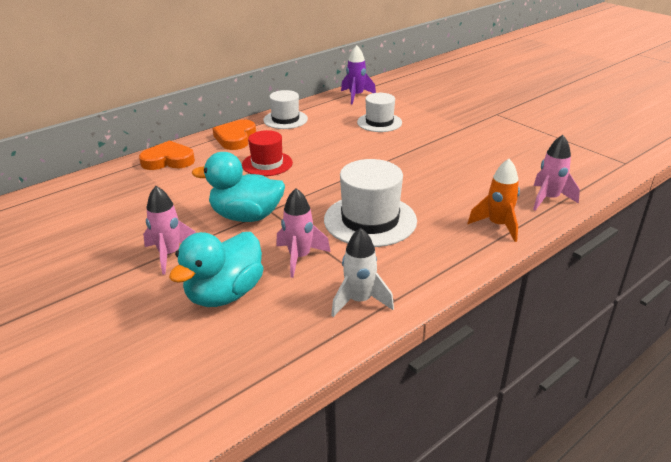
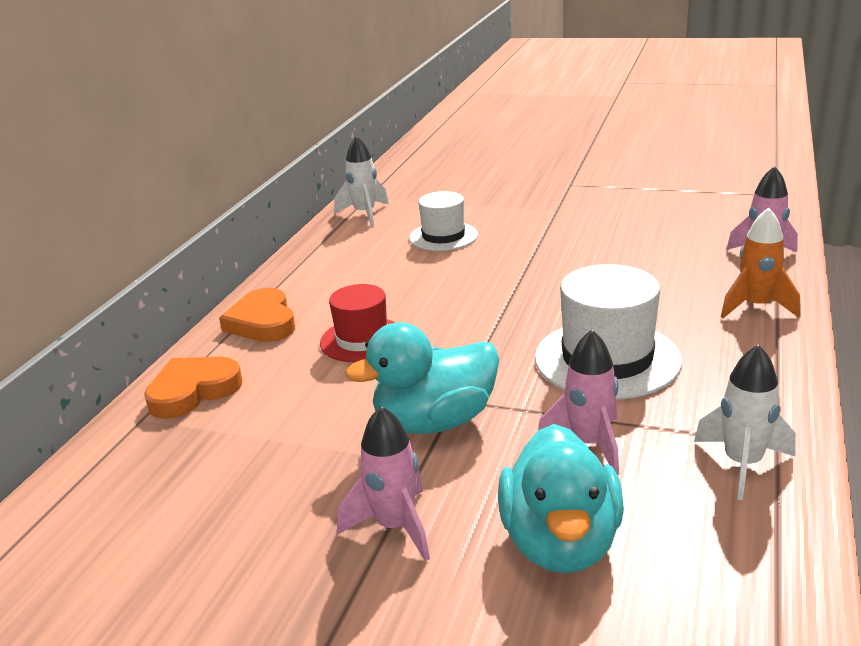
camera: 30 degrees left, 5 degrees down
(285, 119) = (305, 273): white hat -> none
(356, 96) = (365, 214): purple rocket -> white rocket

